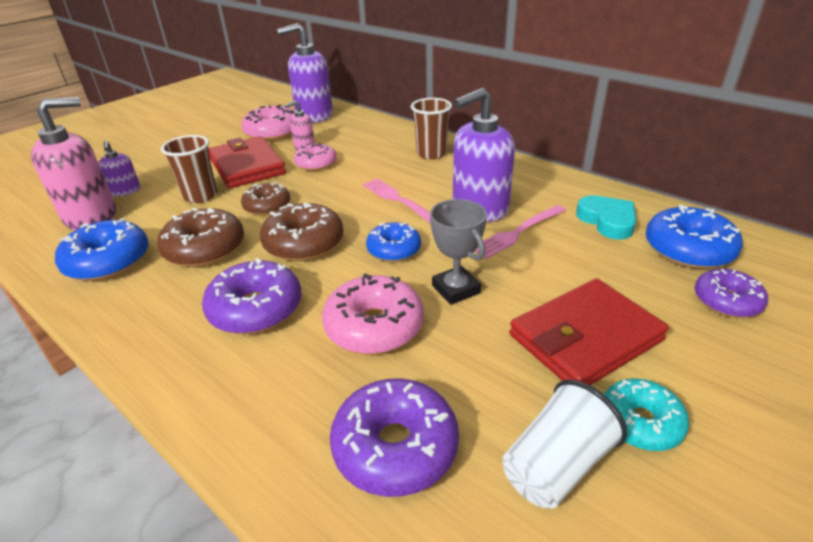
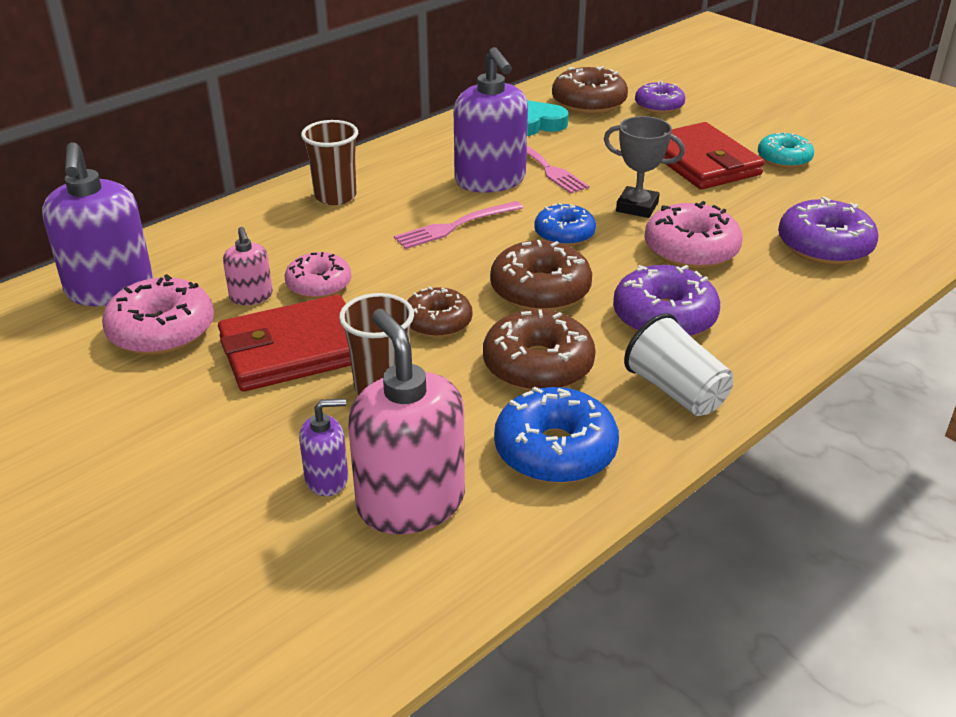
camera: 85 degrees left, 0 degrees up
(456, 289) = (637, 207): grey trophy -> grey trophy turned 45 degrees clockwise
(556, 465) = (825, 191): white cup -> white cup (676, 391)
(688, 249) = (588, 103): blue donut -> brown donut

